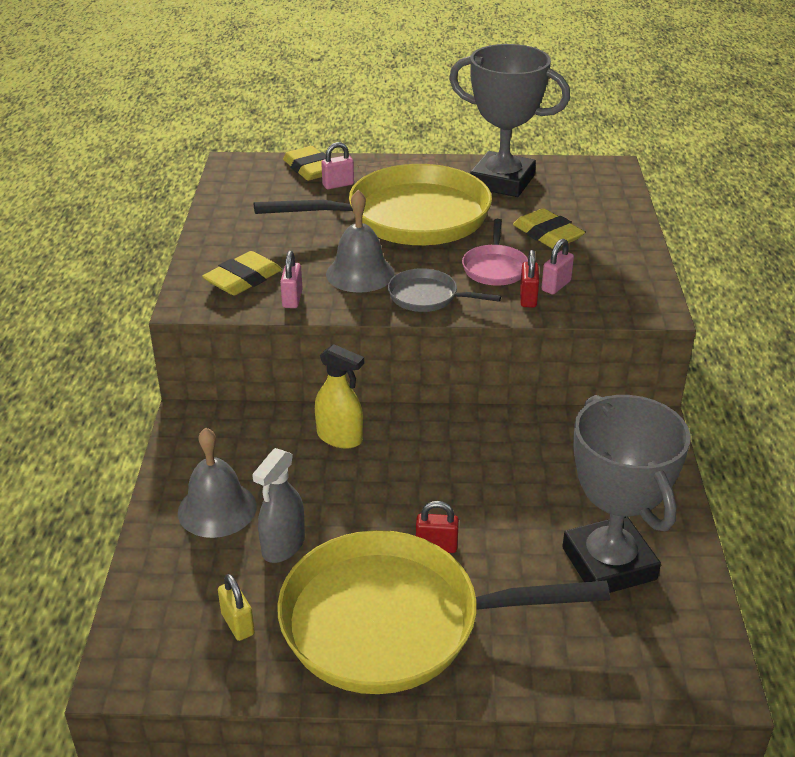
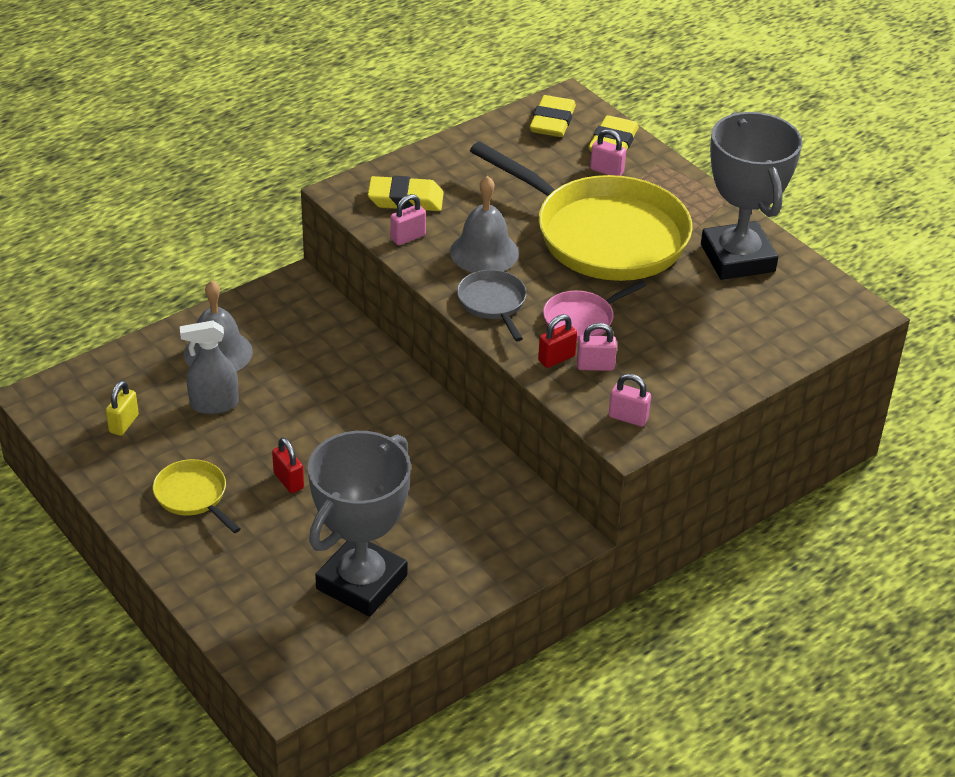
camera: 50 degrees right, 5 degrees up
(340, 437) = (356, 370): yellow spray bottle -> none
(393, 622) = (193, 496): yellow pan -> yellow pan, size x0.44
(547, 234) = (676, 325): yellow eraser -> yellow eraser (552, 122)
(631, 298) = (628, 418): none -> pink padlock

